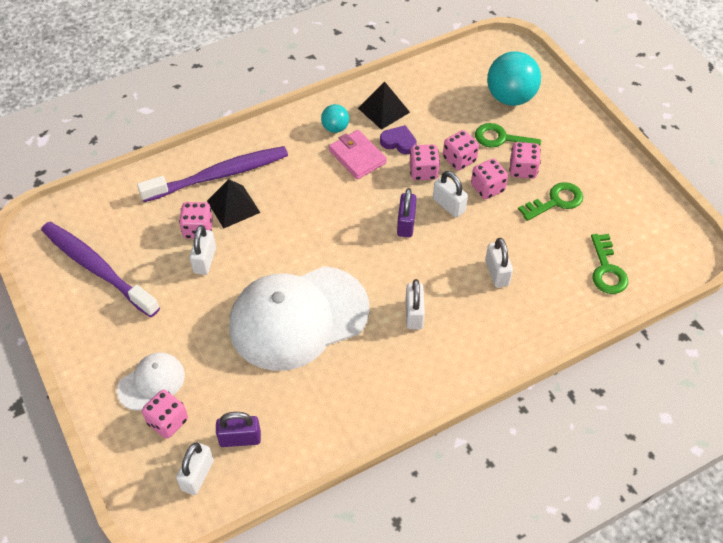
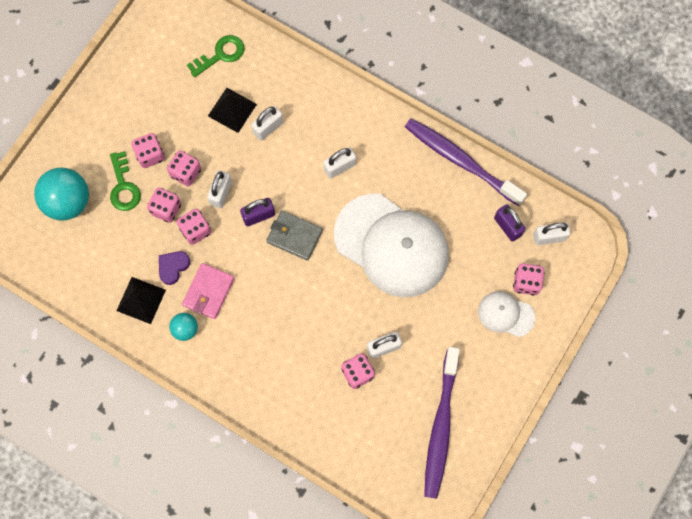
camera: 120 degrees left, 20 degrees up
(219, 175) = (293, 394): purple toothbrush -> purple toothbrush (461, 161)
(233, 206) = (319, 360): black pyramid -> black pyramid (232, 110)
(365, 242) = (294, 236): none -> grey wallet
(399, 142) = (173, 267): purple heart -> purple heart turned 45 degrees clockwise
(555, 201) = (172, 116): green key -> none

